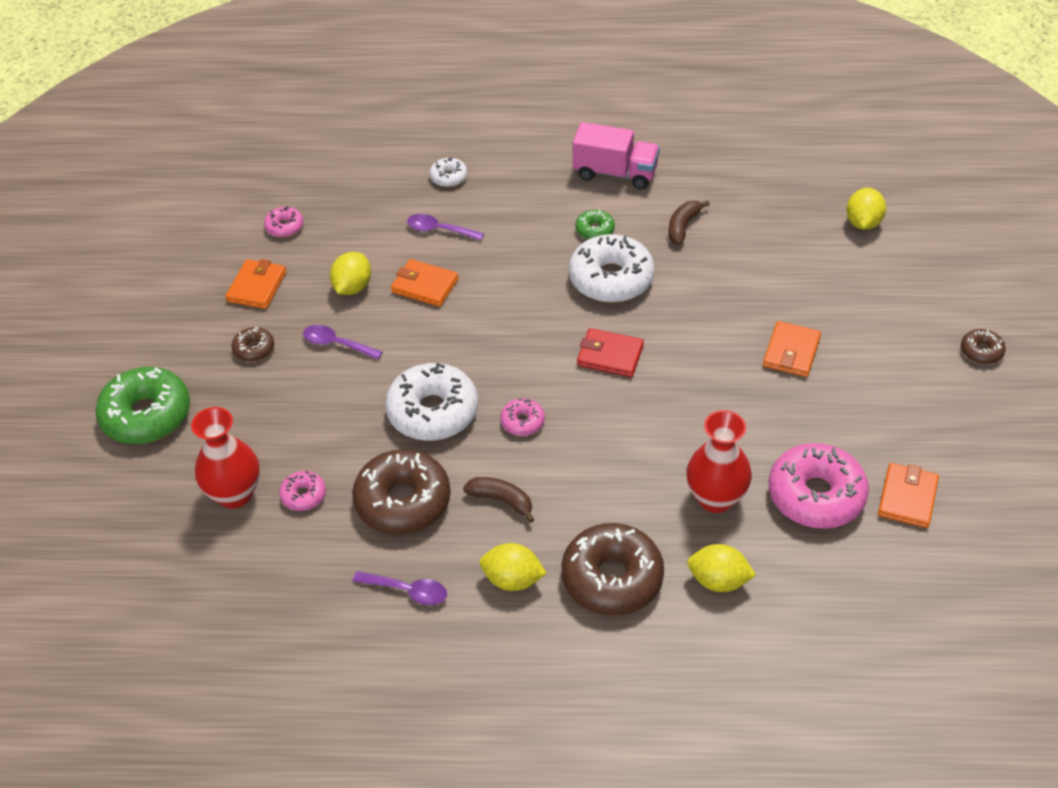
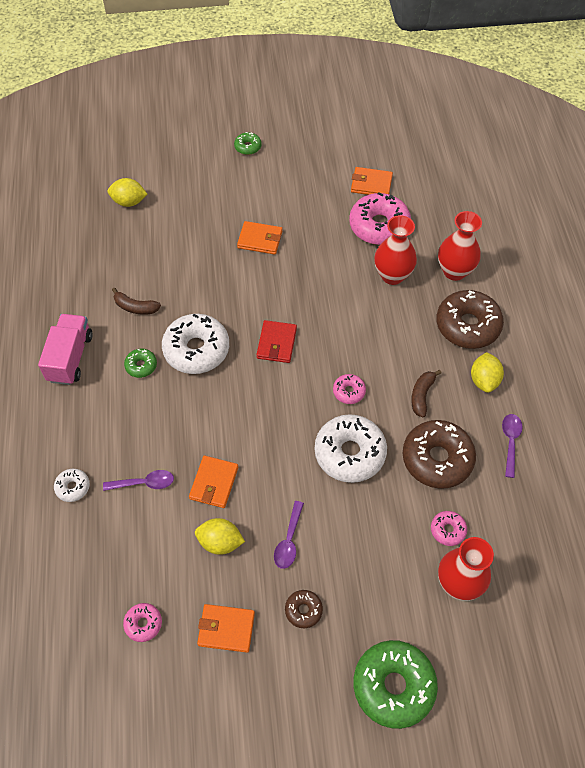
camera: 100 degrees left, 10 degrees up
(439, 230) = (144, 483): purple spoon -> purple spoon turned 105 degrees counterclockwise
(718, 581) = (454, 271): yellow lemon -> red vase
(981, 351) = (248, 147): brown donut -> green donut

